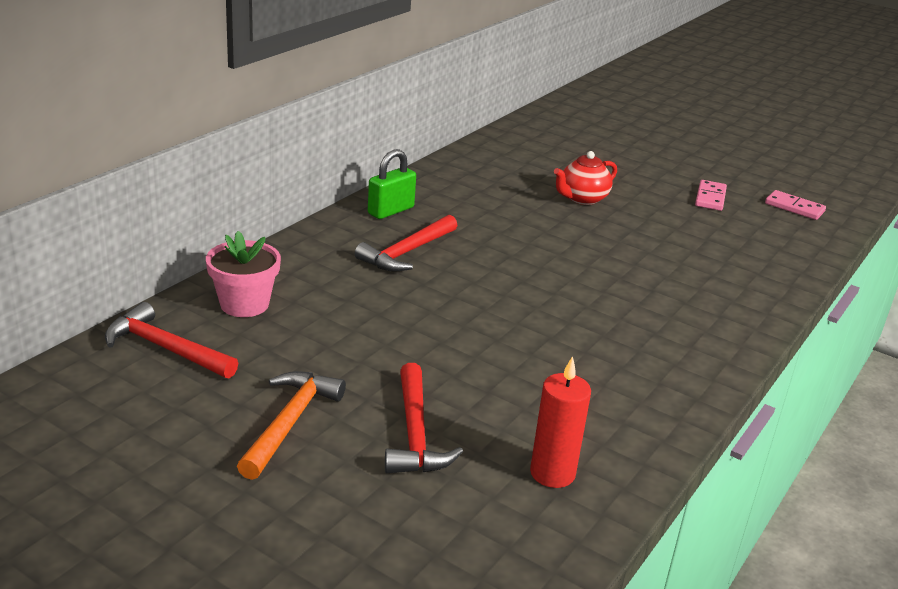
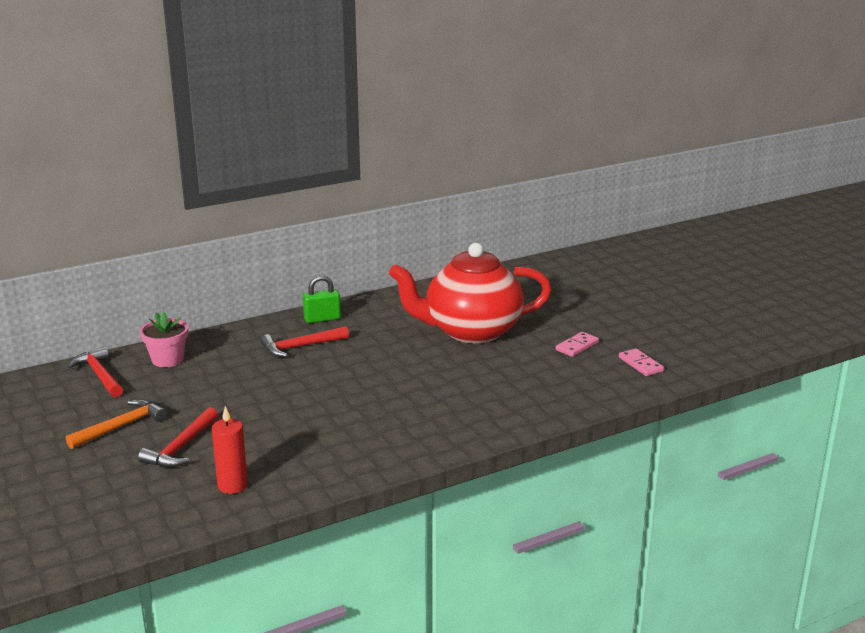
camera: 30 degrees right, 5 degrees down
(582, 198) = (471, 331): red teapot -> red teapot, size x2.38

